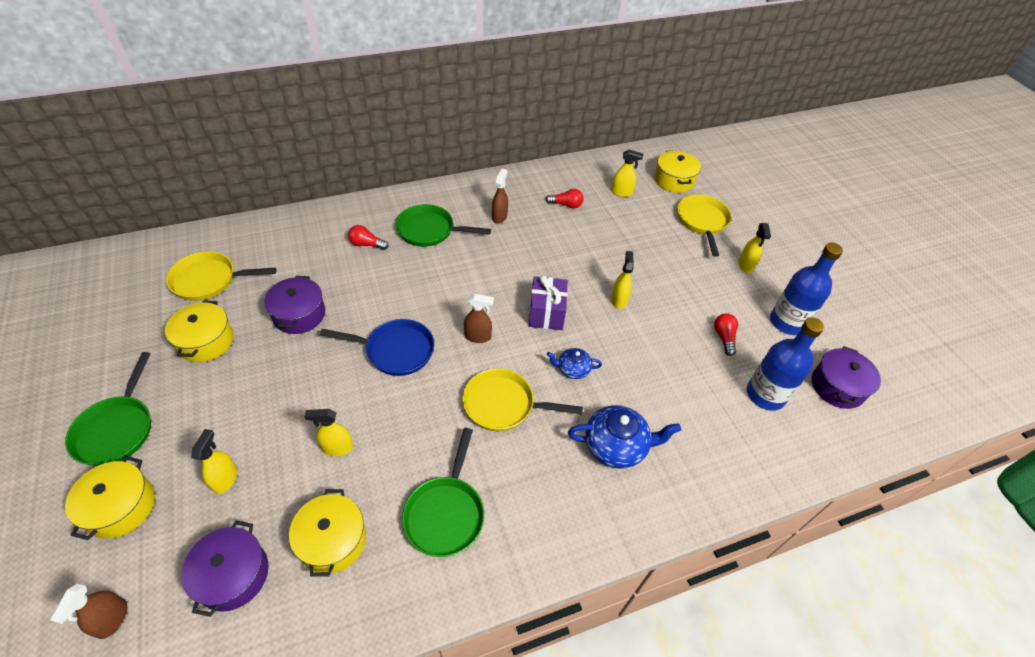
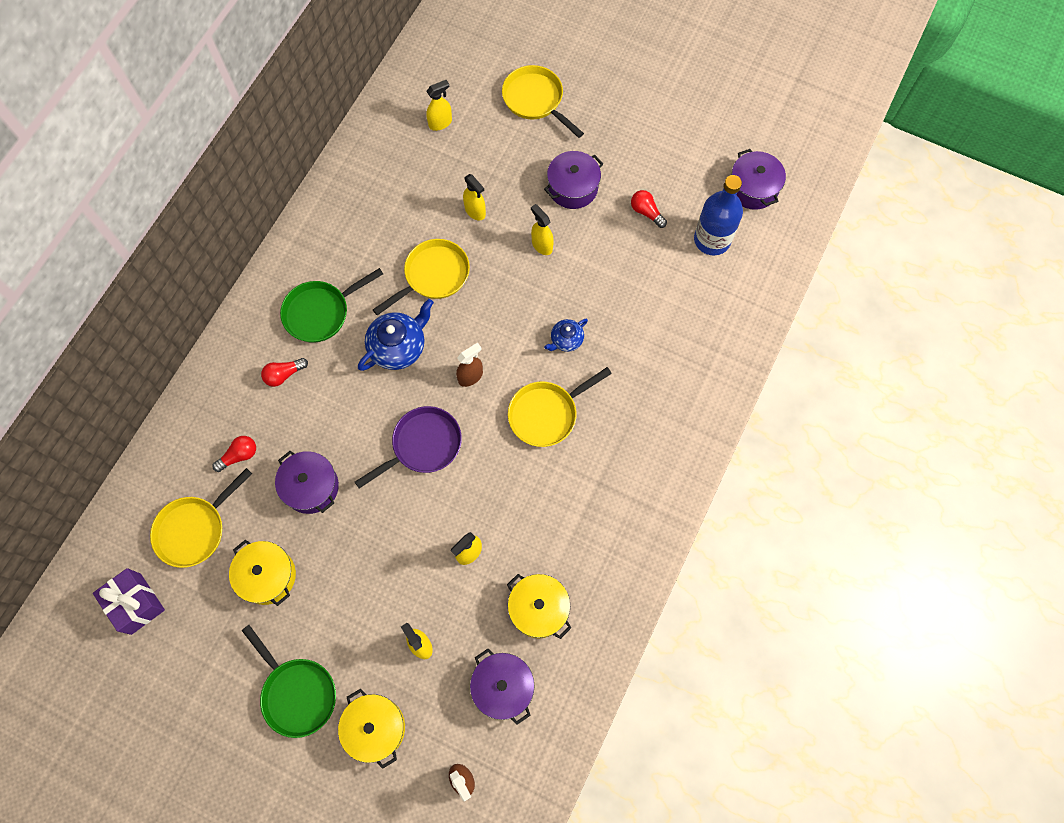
camera: 40 degrees left, 20 degrees up
(395, 351) = (423, 445): blue pan -> purple pan
(445, 513) = (589, 524): green pan -> none
(499, 217) = (364, 244): brown spray bottle -> none
(523, 263) = (433, 276): none -> yellow pan
(546, 313) = (499, 307): purple gift -> purple gift (136, 604)
(566, 205) = (407, 180): red light bulb -> red light bulb (239, 456)
(616, 446) = (650, 373): blue teapot -> blue teapot (398, 347)
(674, 180) = (471, 68): yellow pot -> none
(679, 284) = (573, 188): none -> purple pot
(745, 265) = (607, 122): yellow spray bottle -> yellow spray bottle (475, 211)
(787, 322) = (679, 156): blue bottle -> none

